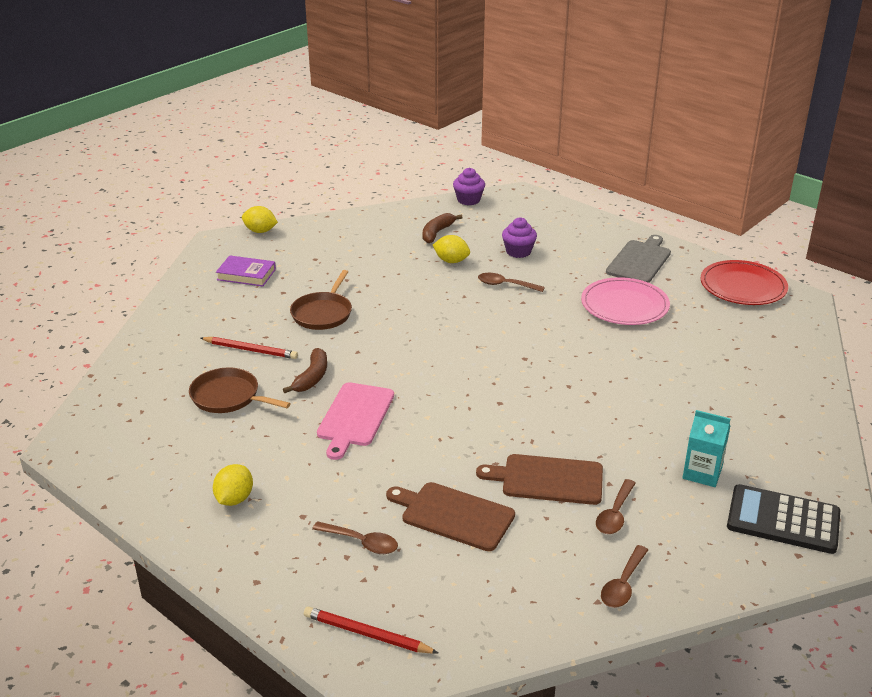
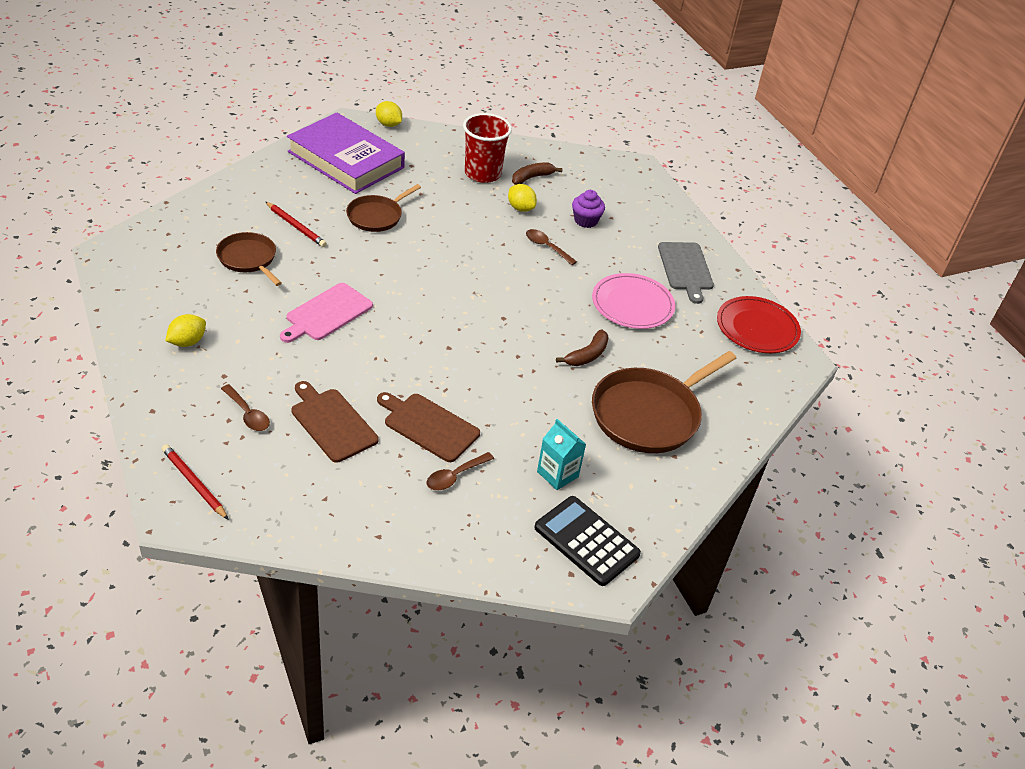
camera: 20 degrees right, 10 degrees up
(246, 274) = (346, 160): purple book -> purple book, size x2.20
(312, 377) = (322, 268): brown banana -> brown banana (587, 355)
(389, 244) = (482, 174): none -> red cup
(468, 200) = (586, 156): purple cupcake -> none
(623, 584) = (409, 532): brown spoon -> none
(639, 261) = (685, 269): grey cutting board -> grey cutting board turned 120 degrees clockwise
(727, 390) = (649, 414): none -> brown pan

